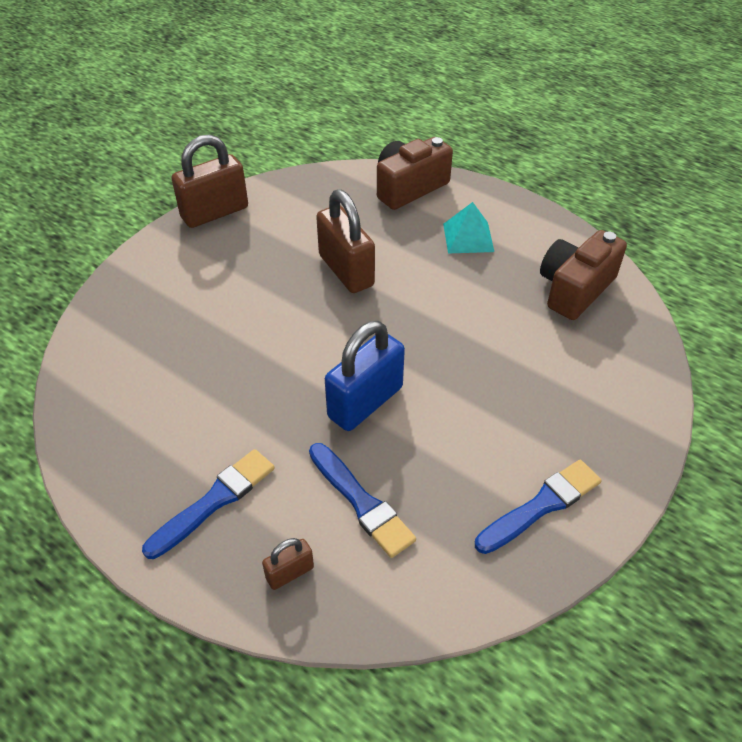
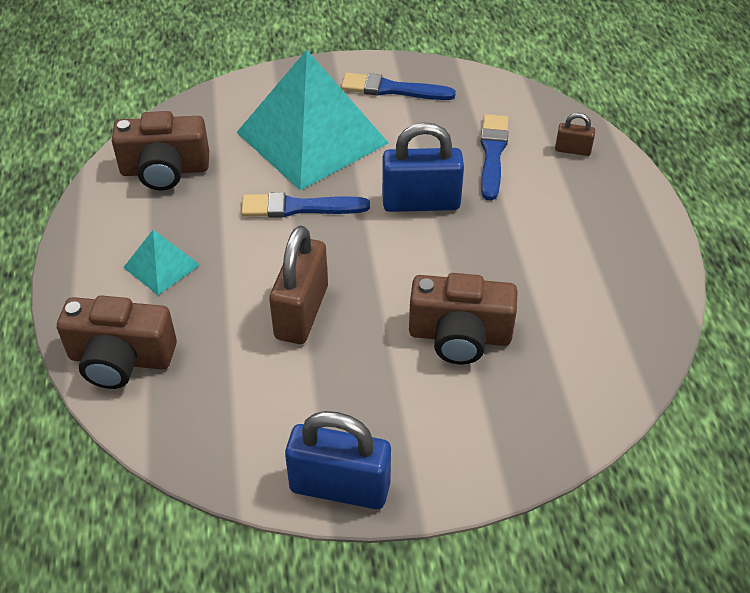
camera: 135 degrees left, 0 degrees up
(214, 212) = (340, 487): brown padlock -> blue padlock
(214, 501) = (586, 213): blue brush -> blue brush (299, 207)
(226, 325) = (459, 336): none -> brown camera
(526, 394) = (312, 137): none -> turquoise pyramid

